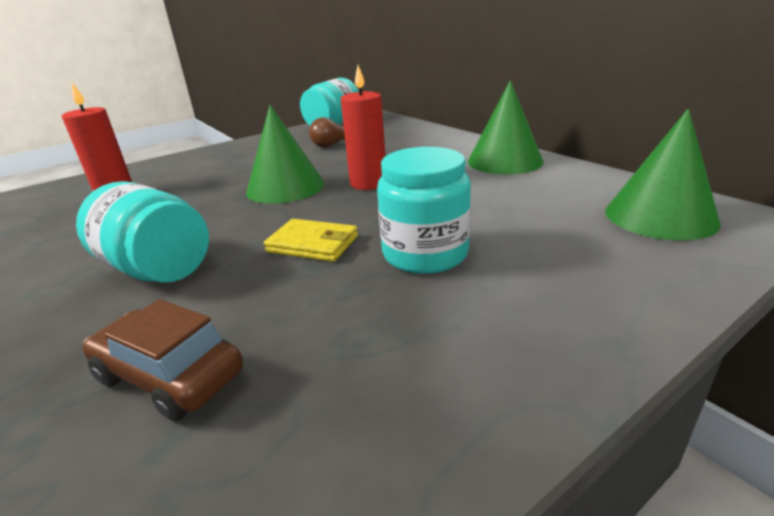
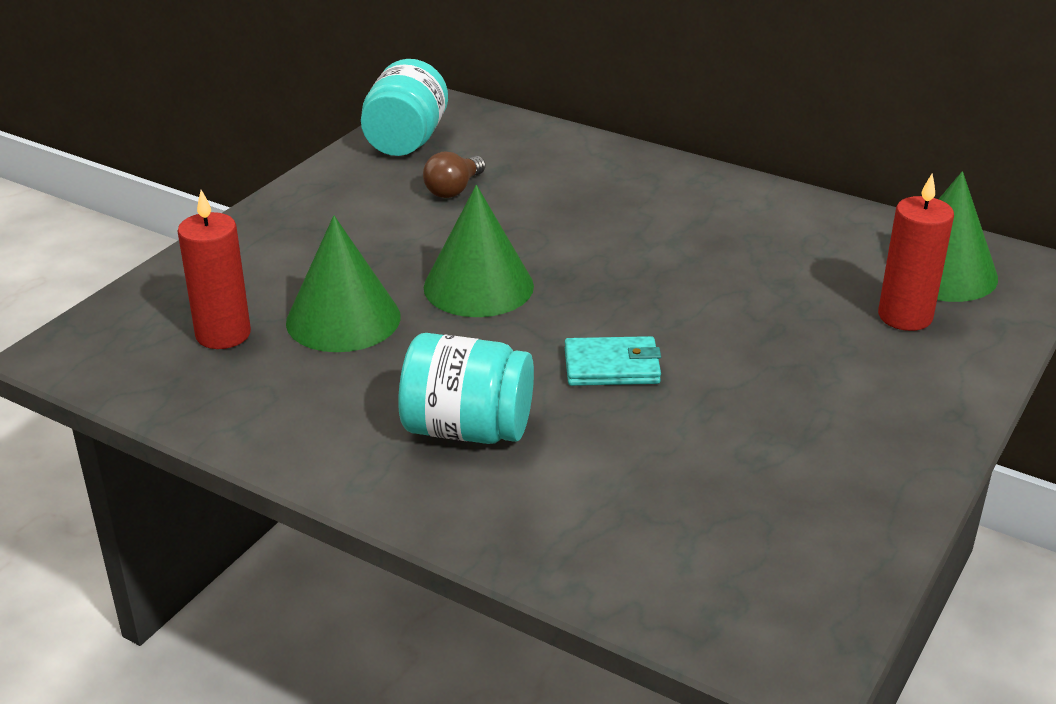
camera: 25 degrees left, 5 degrees up
(170, 376) = (627, 518): brown car -> none
(313, 244) = (612, 366): yellow wallet -> turquoise wallet
(368, 183) = (588, 264): red candle -> red candle (905, 316)
(425, 254) = (744, 357): turquoise jar -> none
(504, 161) = (733, 201): green cone -> green cone (343, 319)

